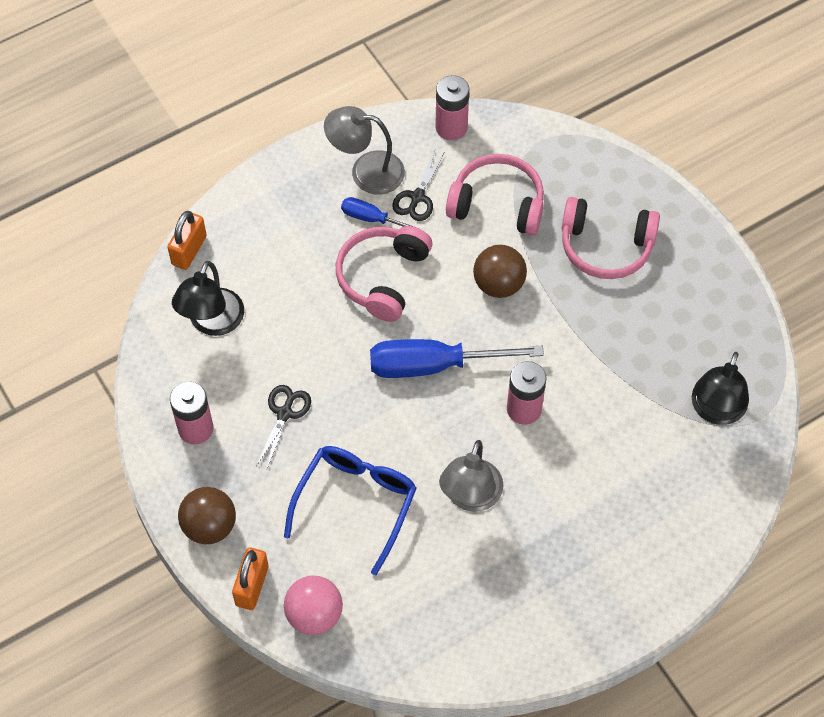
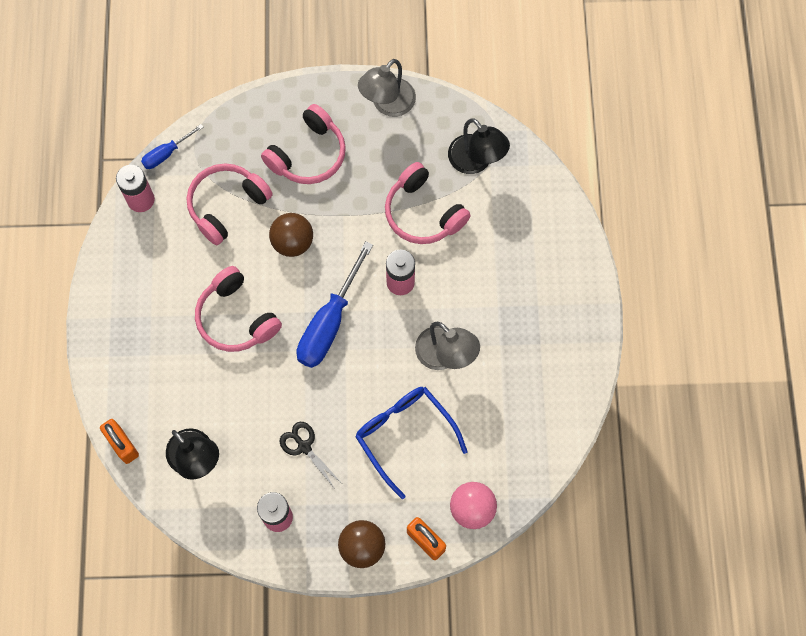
camera: 60 degrees left, 10 degrees up
(366, 171) = (138, 280): grey lamp -> grey lamp (387, 104)
(372, 219) = (182, 298): blue screwdriver -> blue screwdriver (166, 154)
(417, 197) = (184, 257): black scissors -> none
(617, 389) = (423, 213): none -> pink headphones

